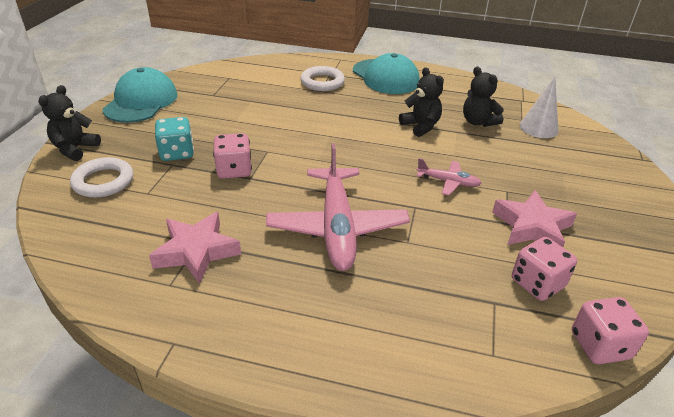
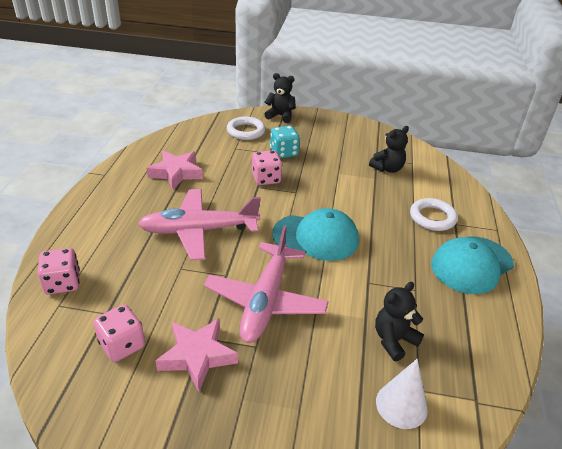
camera: 85 degrees right, 0 degrees up
(141, 102) = (351, 129): turquoise cap -> turquoise cap (316, 237)
(420, 126) = (366, 288): black teddy bear -> black teddy bear (387, 168)
(448, 182) = (266, 300): pink plane -> pink plane, size x2.13
(599, 345) = (48, 373): pink dice -> pink dice (62, 283)

